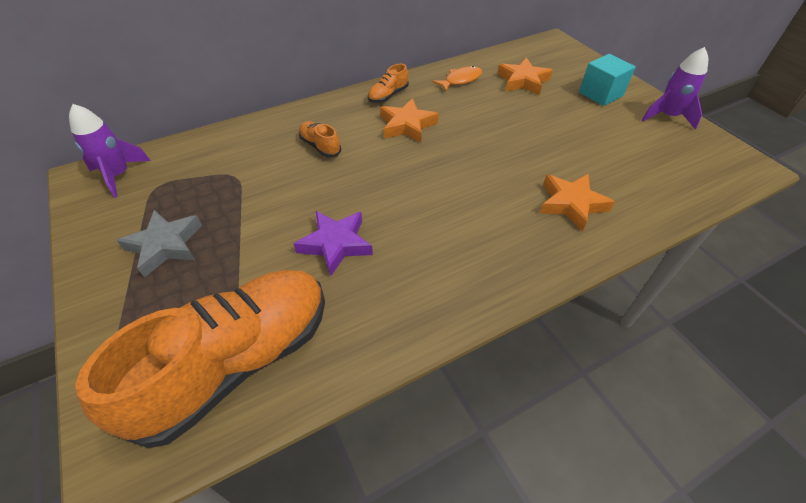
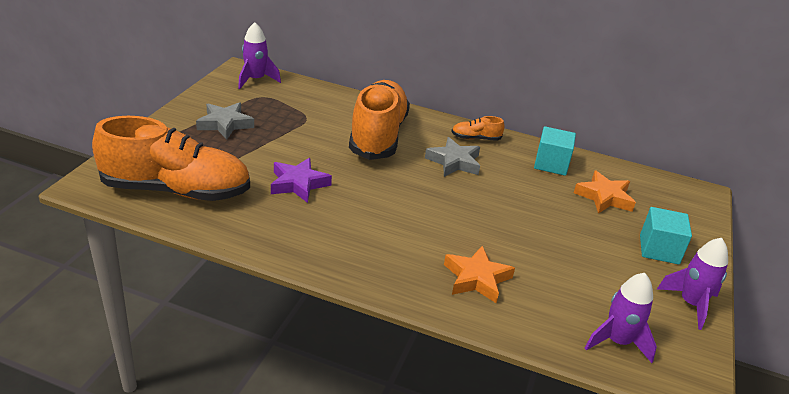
camera: 45 degrees right, 15 degrees down
(320, 146) = (378, 135): orange shoe -> orange shoe, size x2.49
(407, 125) = (454, 162): orange star -> grey star
(460, 80) = (551, 164): orange fish -> turquoise cube
(689, 174) = (617, 341): none -> purple rocket

